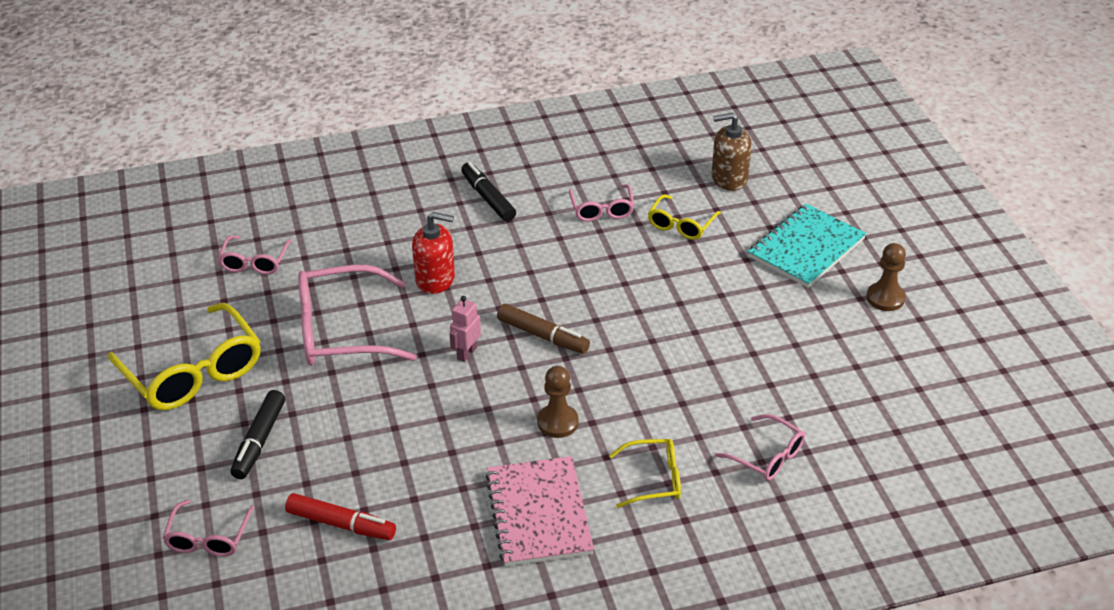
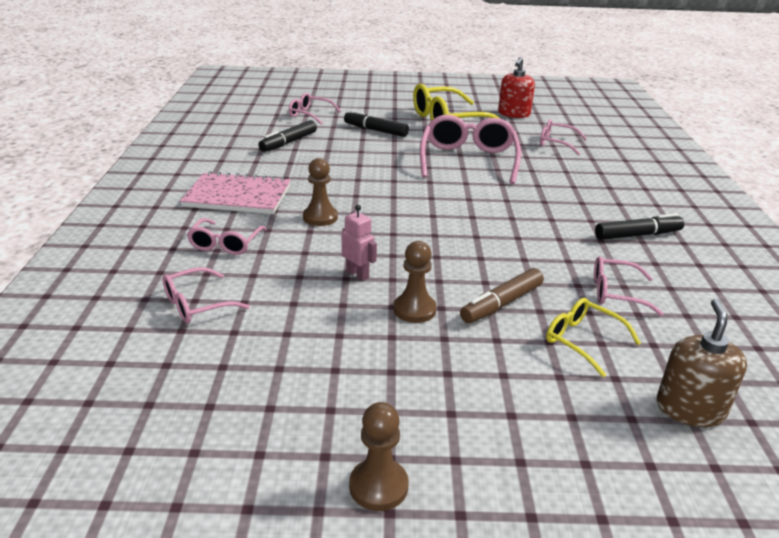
camera: 105 degrees right, 10 degrees down
(341, 524) = (288, 142): red marker -> black marker
(435, 279) = (519, 197): red soap dispenser -> red soap dispenser (514, 114)
(466, 353) = (421, 196): pink robot -> pink robot (358, 274)
(543, 336) = (426, 228): brown marker -> brown marker (501, 304)
(654, 479) = (225, 244): yellow glasses -> pink glasses
(692, 317) = (414, 310): none -> brown pawn
(806, 248) = (515, 438): turquoise notebook -> none

